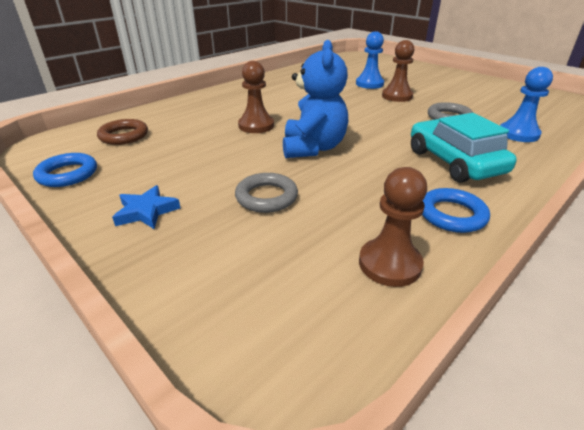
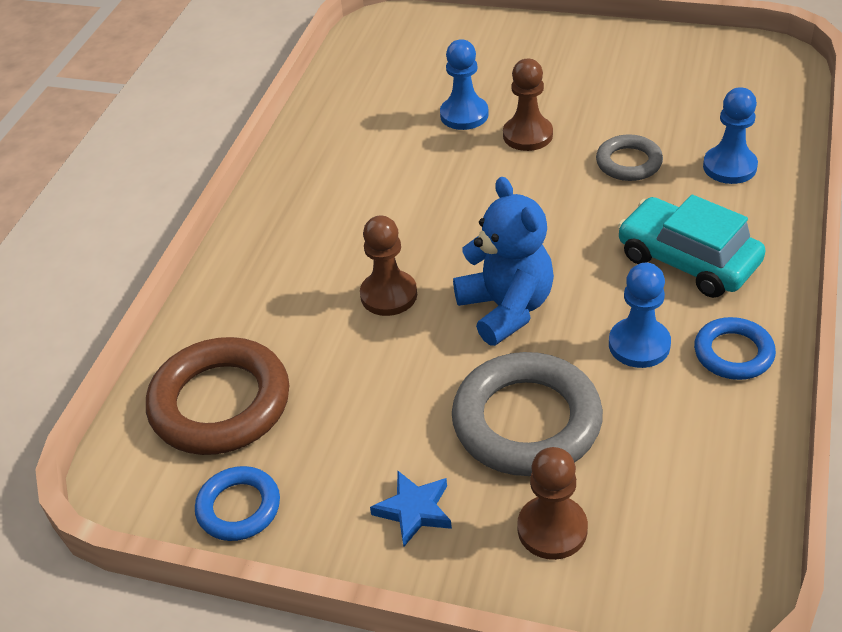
camera: 25 degrees left, 10 degrees up
(124, 136) = (220, 403): brown ring -> brown ring, size x1.82
(266, 197) = (526, 421): grey ring -> grey ring, size x1.82
(382, 188) = (639, 345): none -> blue pawn
(389, 264) = (717, 449): brown pawn -> brown pawn (552, 529)

